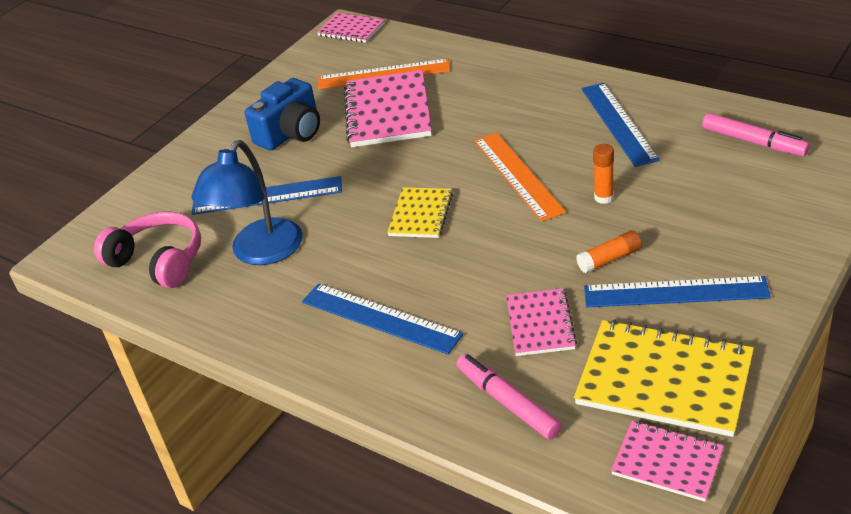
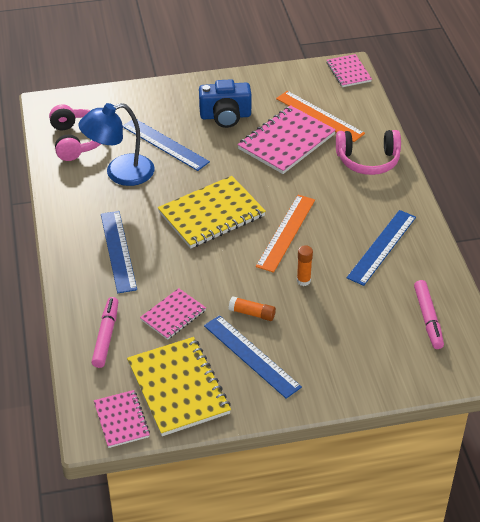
camera: 40 degrees right, 5 degrees up
(420, 214) = (211, 214): yellow notebook -> yellow notebook, size x1.76
(487, 75) = (368, 160): none -> pink headphones

